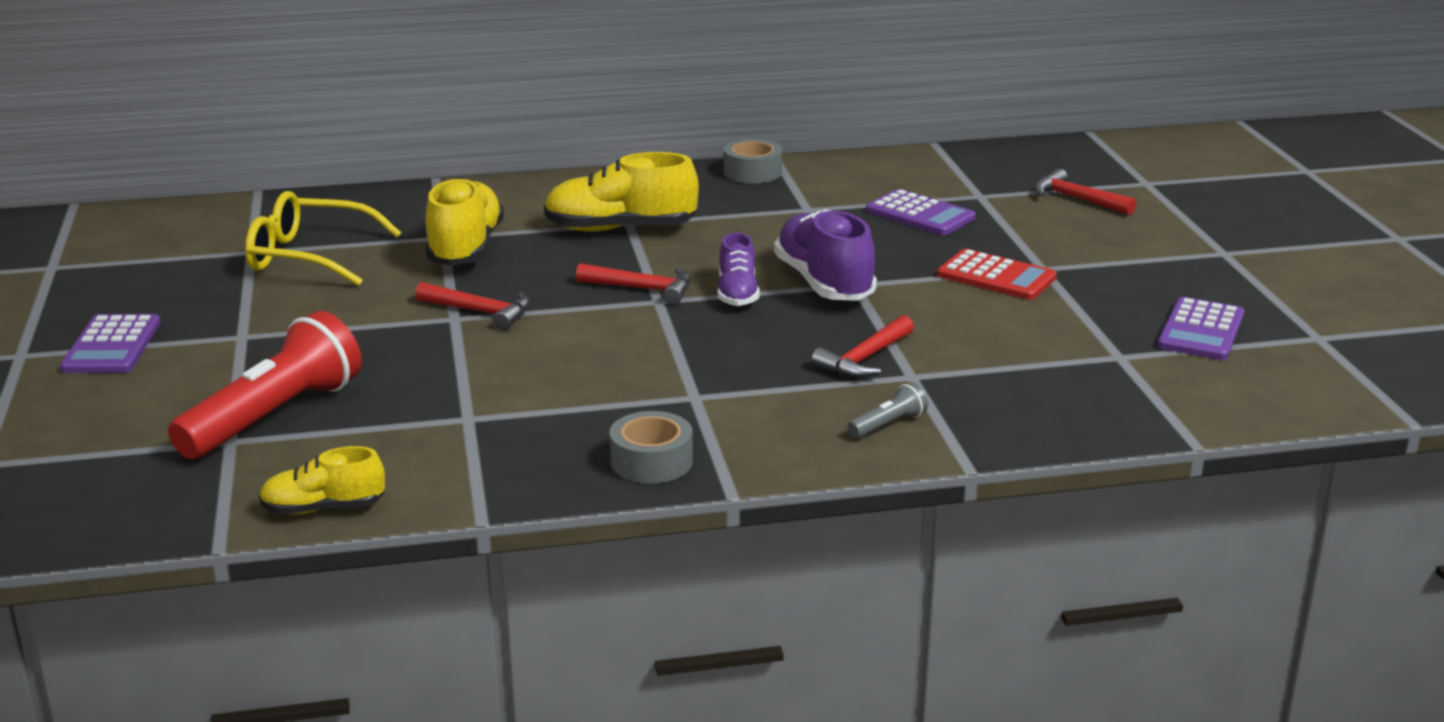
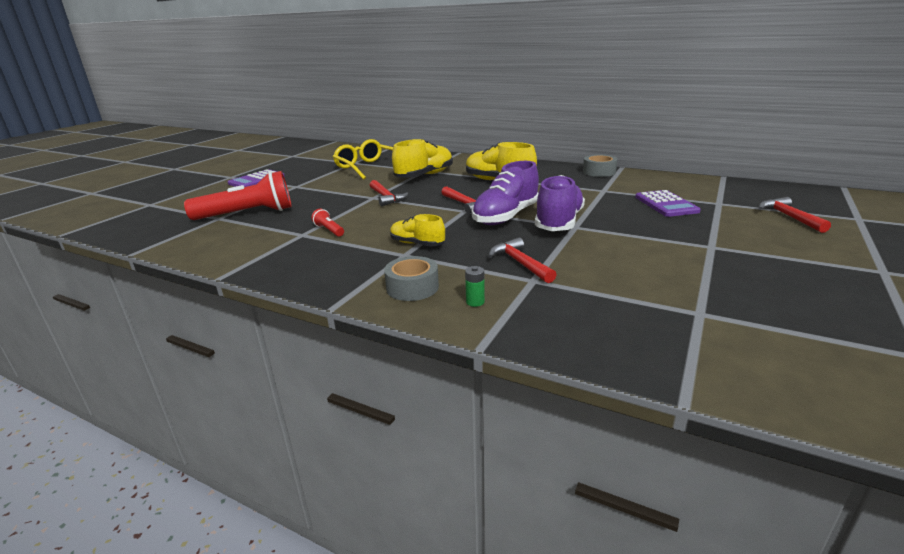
camera: 40 degrees right, 0 degrees up
(323, 508) = (188, 251): yellow shoe -> yellow shoe (417, 244)
(500, 397) = (329, 230): none -> red flashlight
(651, 461) = (330, 277): grey tape -> grey tape (412, 287)
(737, 294) = (506, 216): purple shoe -> purple shoe, size x1.69
(864, 359) = (520, 263): red hammer -> red hammer turned 75 degrees clockwise
(888, 425) = (475, 302): grey flashlight -> green battery
(996, 276) = (671, 243): red calculator -> none
(1201, 330) = (798, 317): purple calculator -> none

